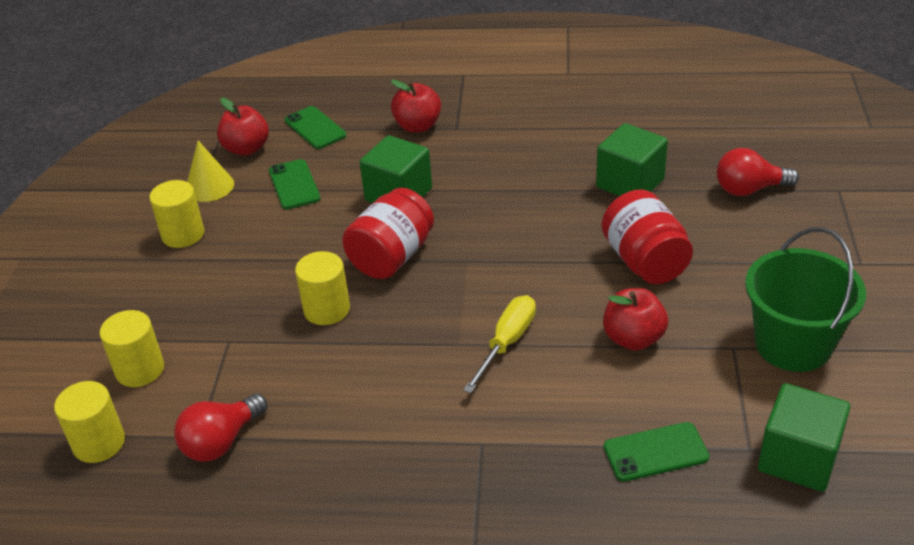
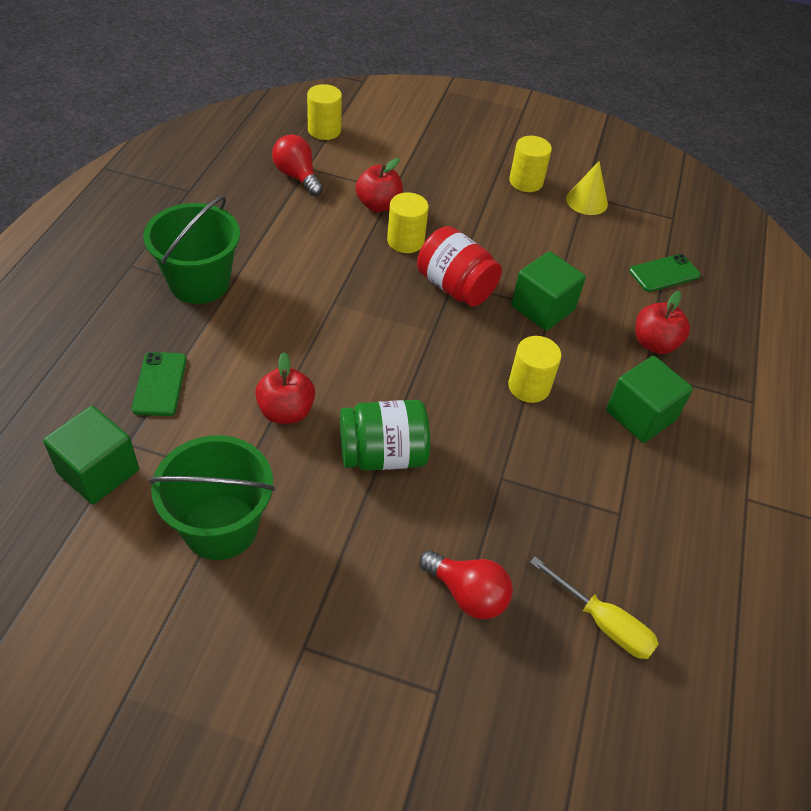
camera: 95 degrees right, 10 degrees up
(140, 369) = (382, 150): yellow cylinder -> yellow cylinder (529, 386)
(246, 149) = (638, 227): red apple -> red apple (378, 205)
(294, 185) = (576, 247): green phone -> none
(475, 475) = (199, 282): none -> green bucket
(507, 343) = (320, 331): yellow screwdriver -> yellow screwdriver (603, 622)
(630, 183) = (511, 485): green cube -> green cube (640, 415)
(644, 261) = (382, 454): red jar -> green jar
(749, 189) = (467, 594): red light bulb -> red light bulb turned 120 degrees clockwise

